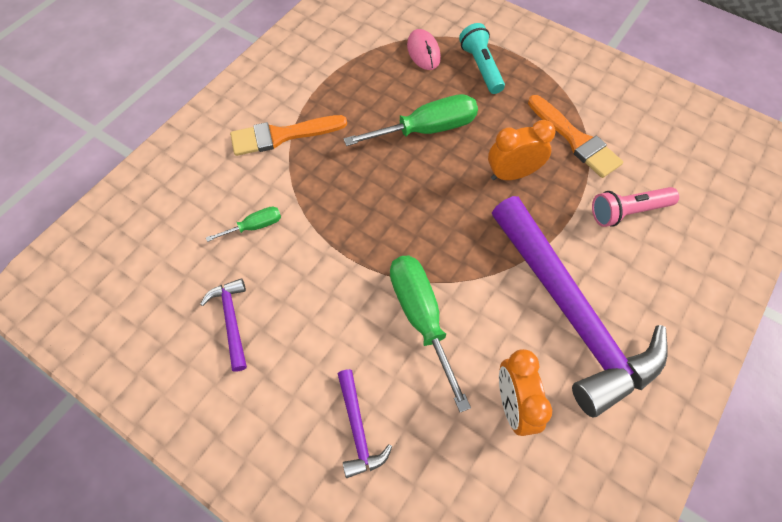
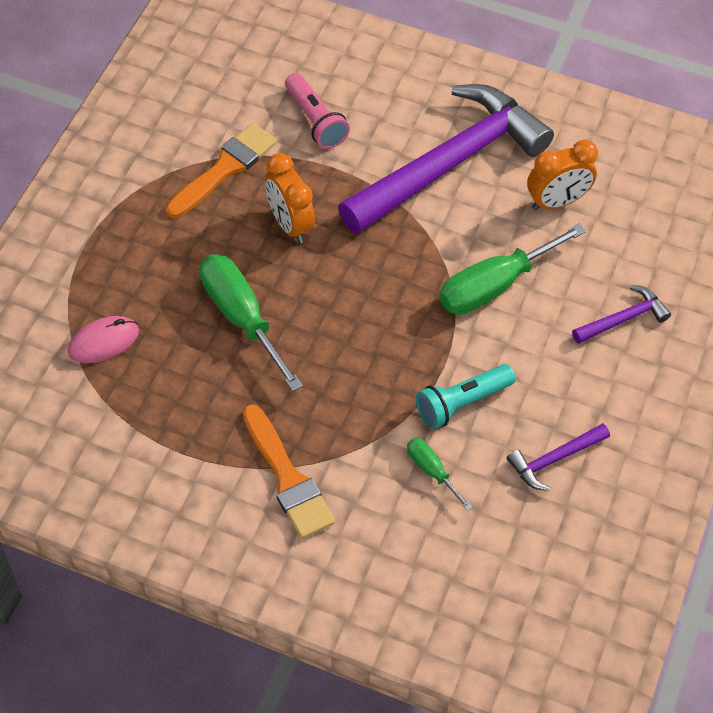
camera: 105 degrees left, 5 degrees down
(480, 67) = (122, 273): turquoise flashlight -> turquoise flashlight (461, 403)

